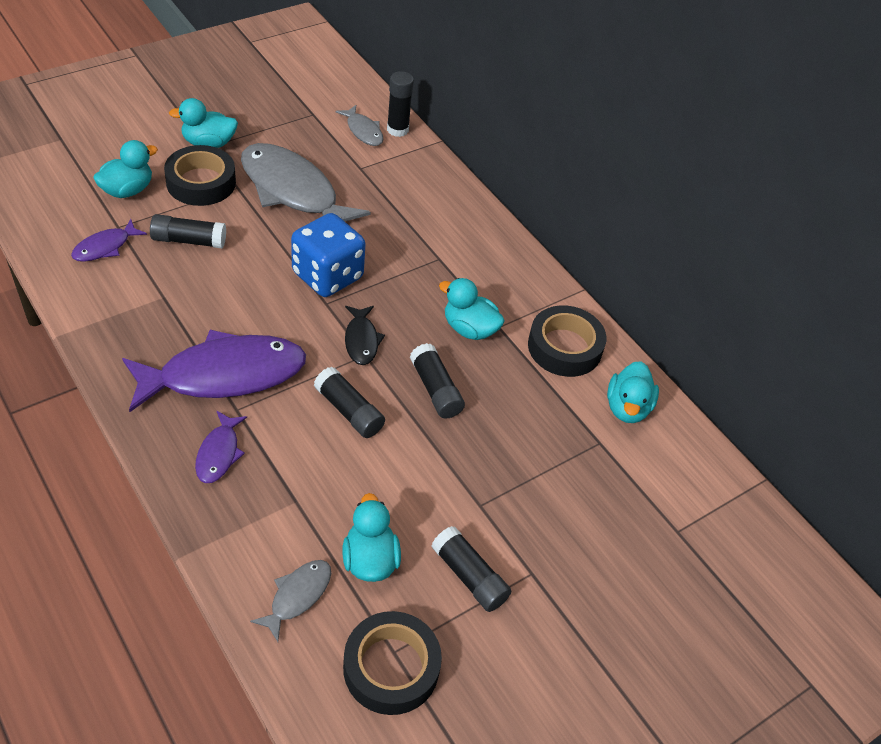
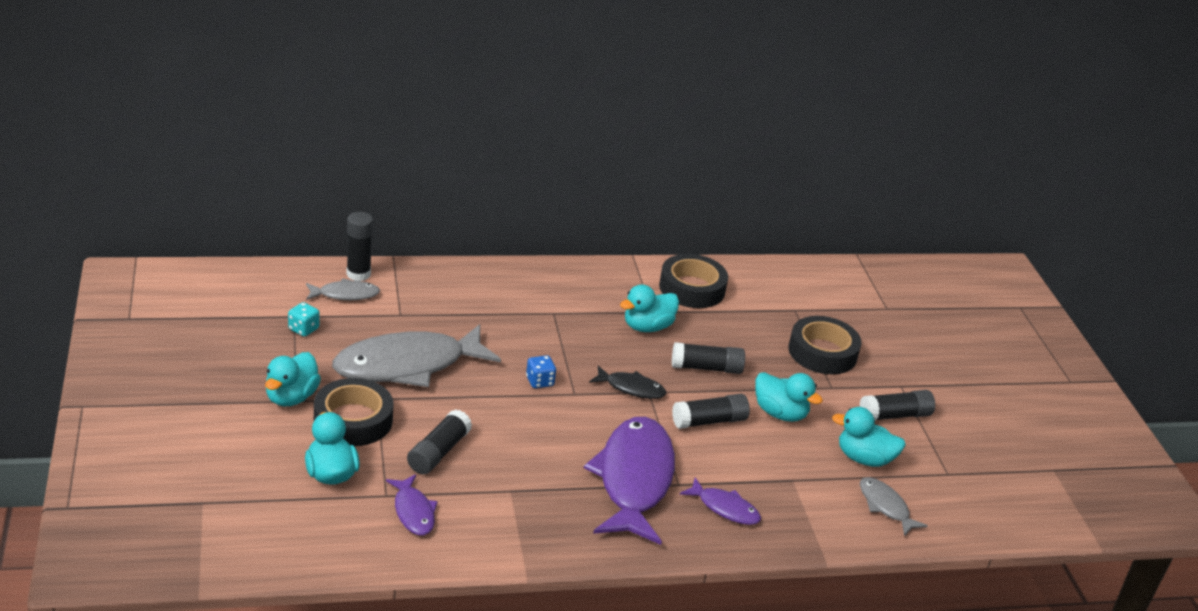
camera: 65 degrees left, 15 degrees down
(299, 123) = (303, 329): none -> turquoise dice
(327, 276) = (539, 381): blue dice -> blue dice, size x0.43
(391, 668) = (961, 479): black tape -> black tape (822, 352)
(627, 408) = (767, 284): turquoise duck -> turquoise duck (780, 413)

